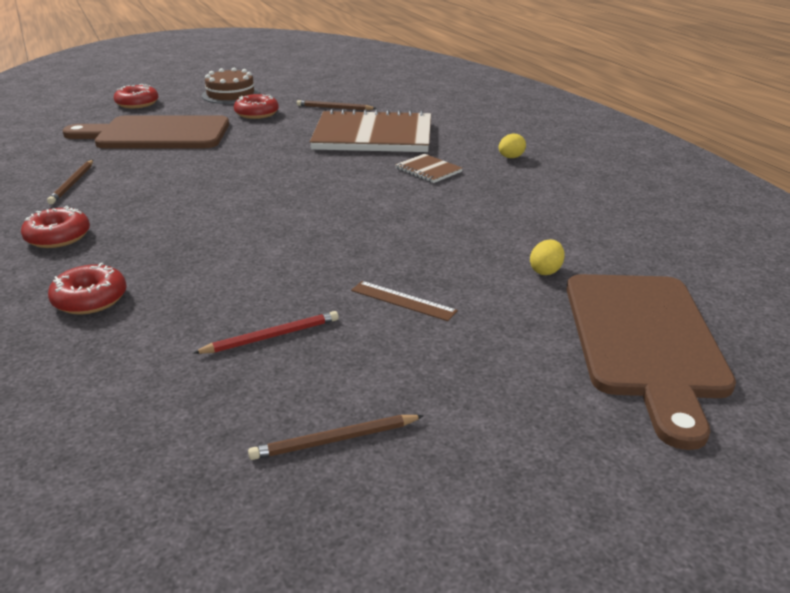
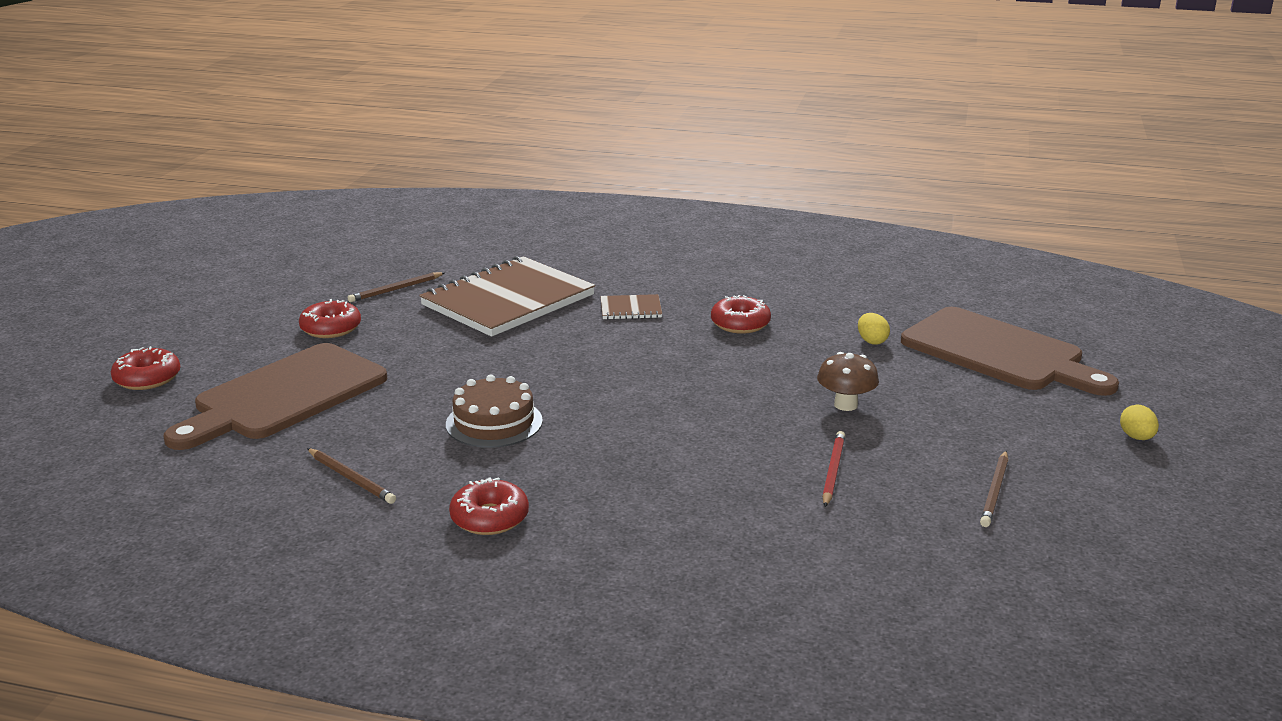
camera: 50 degrees left, 5 degrees down
(90, 299) = (659, 532): red donut -> red donut (740, 324)
(230, 94) = (235, 322): brown cake -> brown cake (494, 422)
(403, 301) = (845, 405): brown ruler -> brown mushroom
(510, 157) = (662, 271): yellow egg -> yellow egg (1136, 437)

